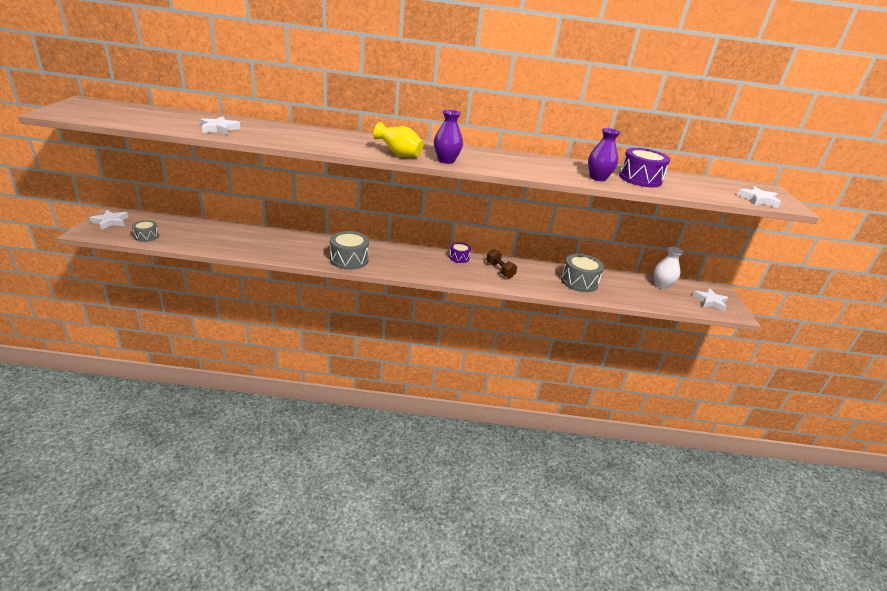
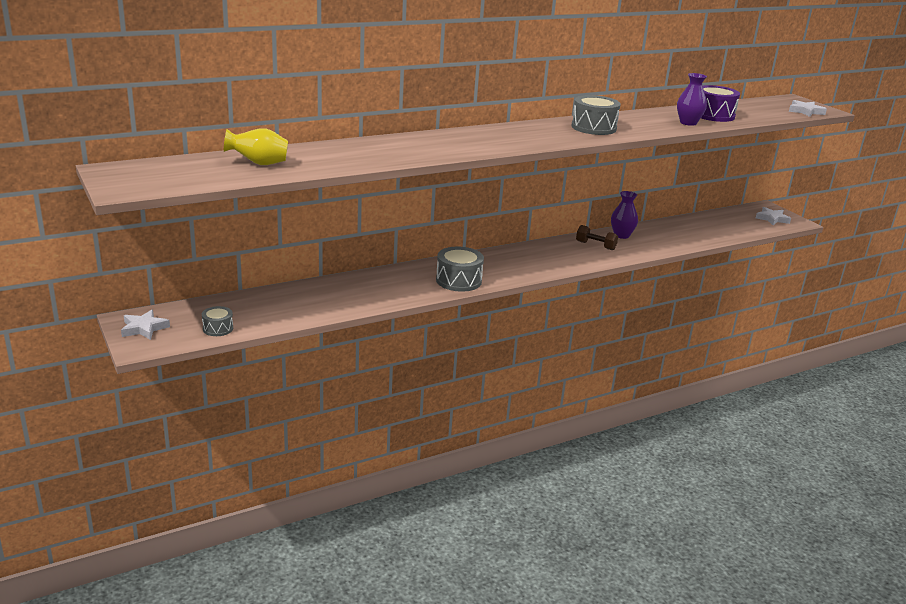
camera: 30 degrees left, 5 degrees down
(219, 129) = (322, 162): white star -> none
(399, 154) = (520, 144): yellow vase -> yellow vase (259, 163)
(446, 161) = (564, 139): purple vase -> purple vase (621, 235)
(459, 257) = (547, 246): purple drum -> none
(579, 282) = (667, 234): grey drum -> grey drum (593, 127)
(661, 285) = (725, 217): white vase -> none

